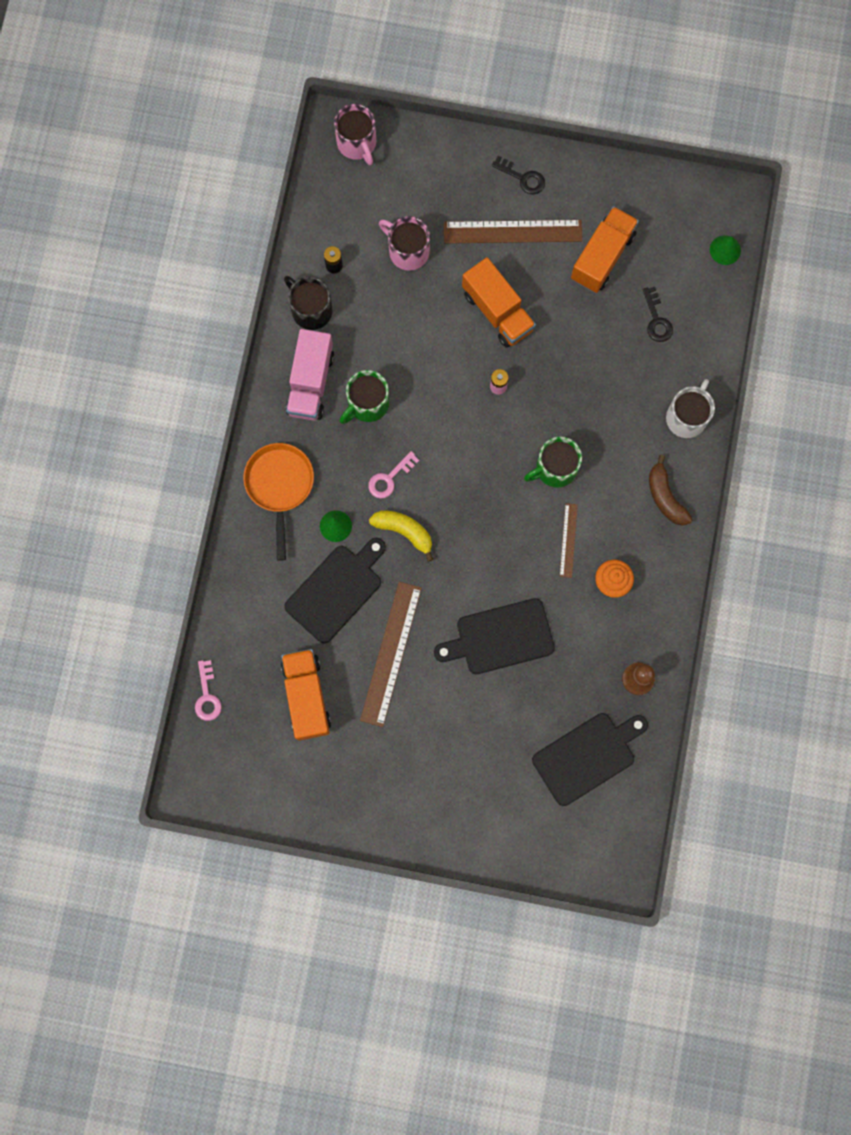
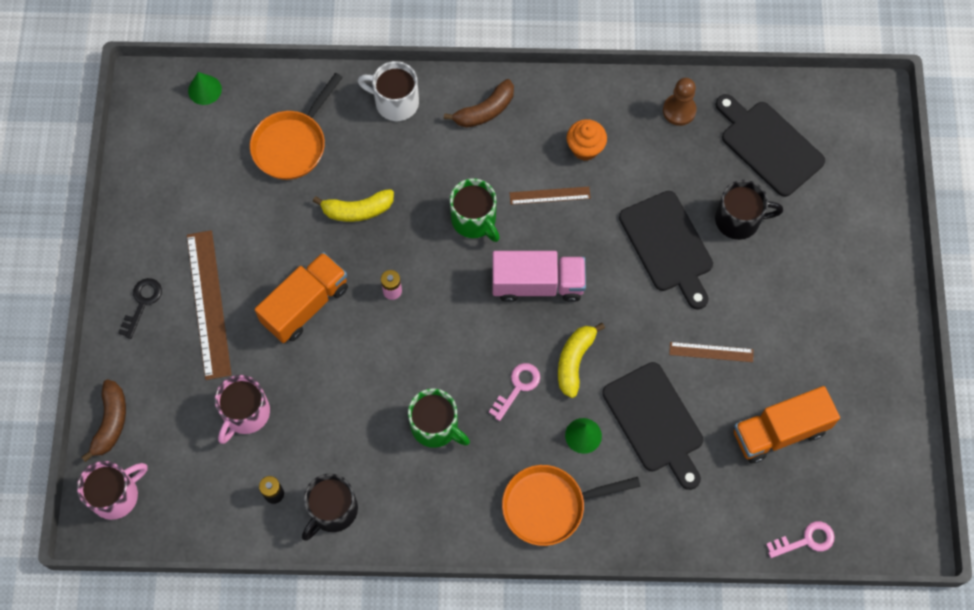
camera: 100 degrees left, 10 degrees down
(311, 383) = (421, 494): pink truck -> pink truck (537, 284)
(336, 590) = (655, 421): black cutting board -> black cutting board turned 150 degrees counterclockwise
(389, 478) = (518, 387): pink key -> pink key turned 90 degrees counterclockwise
(391, 653) = (711, 352): brown ruler -> brown ruler, size x0.53
(420, 144) = (111, 422): none -> brown banana
(515, 709) = (739, 220): none -> black mug
(581, 368) = (357, 210): none -> yellow banana
(602, 257) = (228, 207): orange truck -> none
(656, 320) = (292, 144): black key -> orange pan

